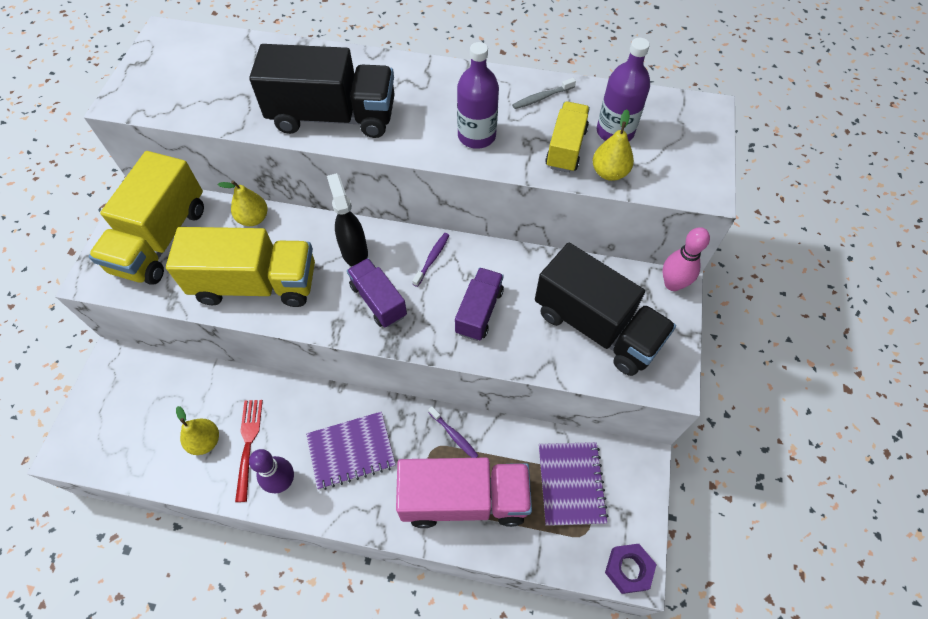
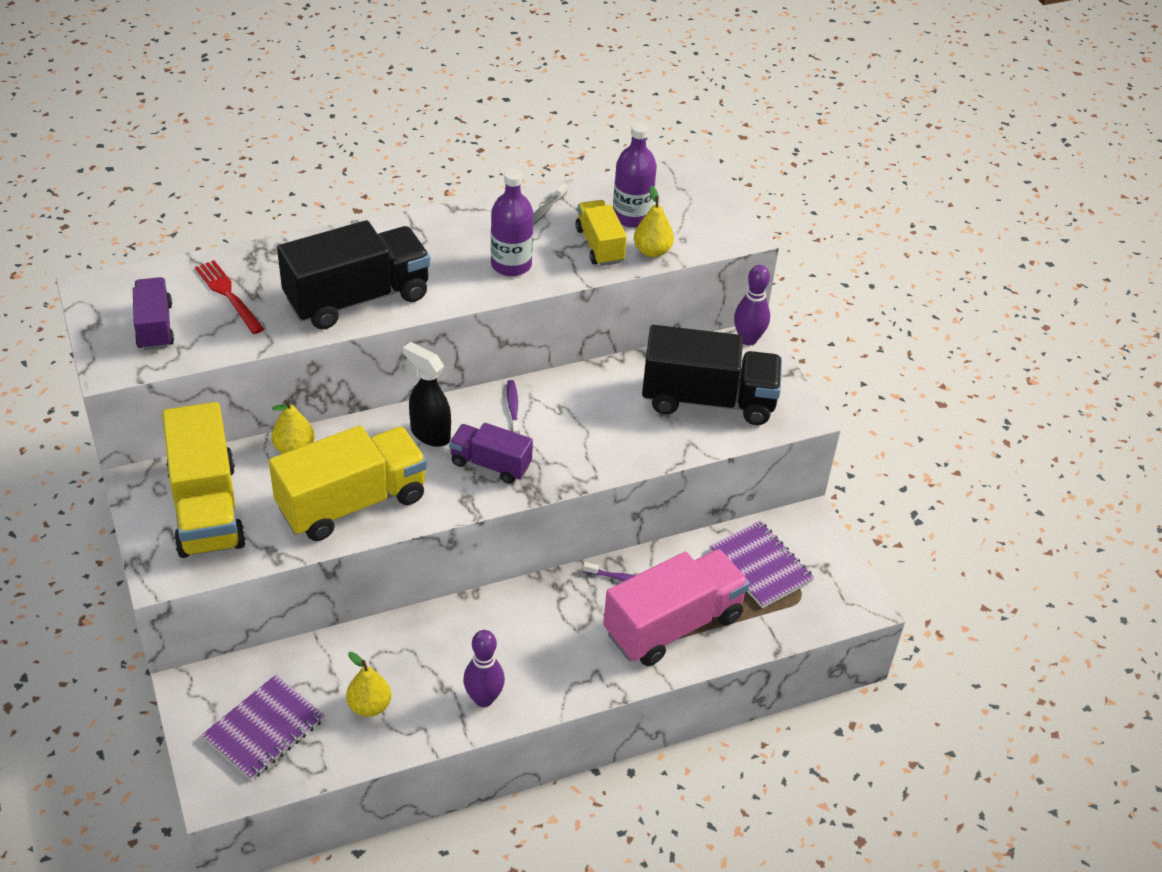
camera: 35 degrees left, 15 degrees down
(248, 444) = (419, 686): red fork -> red fork (228, 295)
(351, 451) = (532, 640): purple notebook -> purple notebook (264, 729)
(479, 311) = (594, 432): purple truck -> purple truck (155, 326)
(628, 569) = (856, 606): purple nut -> none
(672, 284) = (748, 339): pink bowling pin -> purple bowling pin

